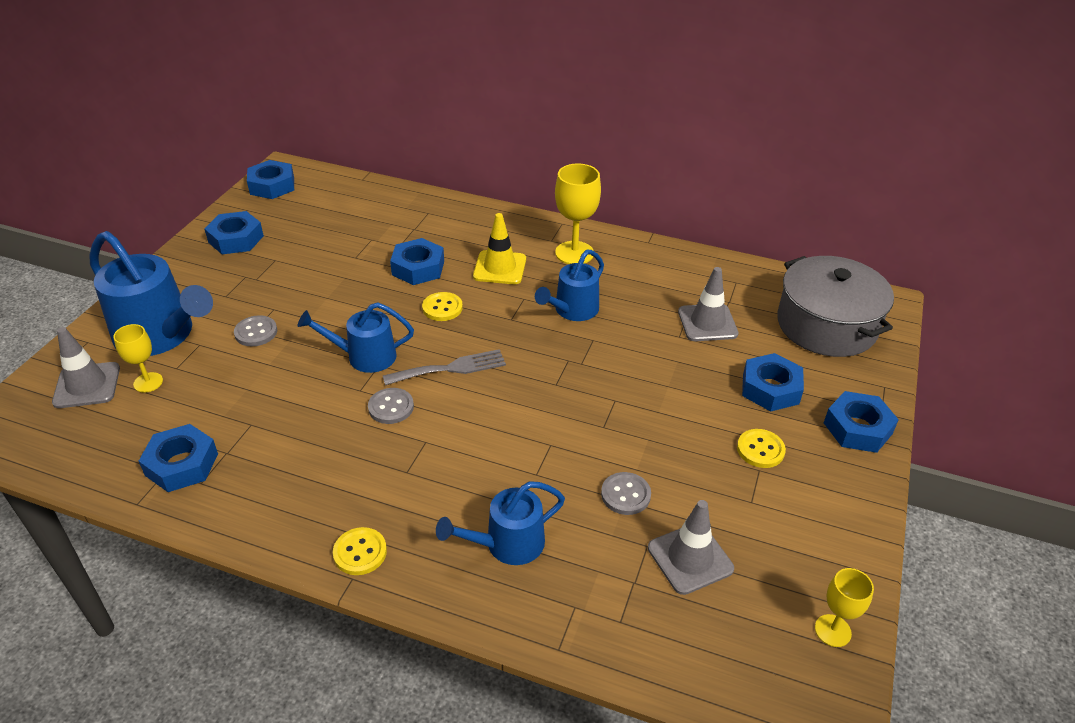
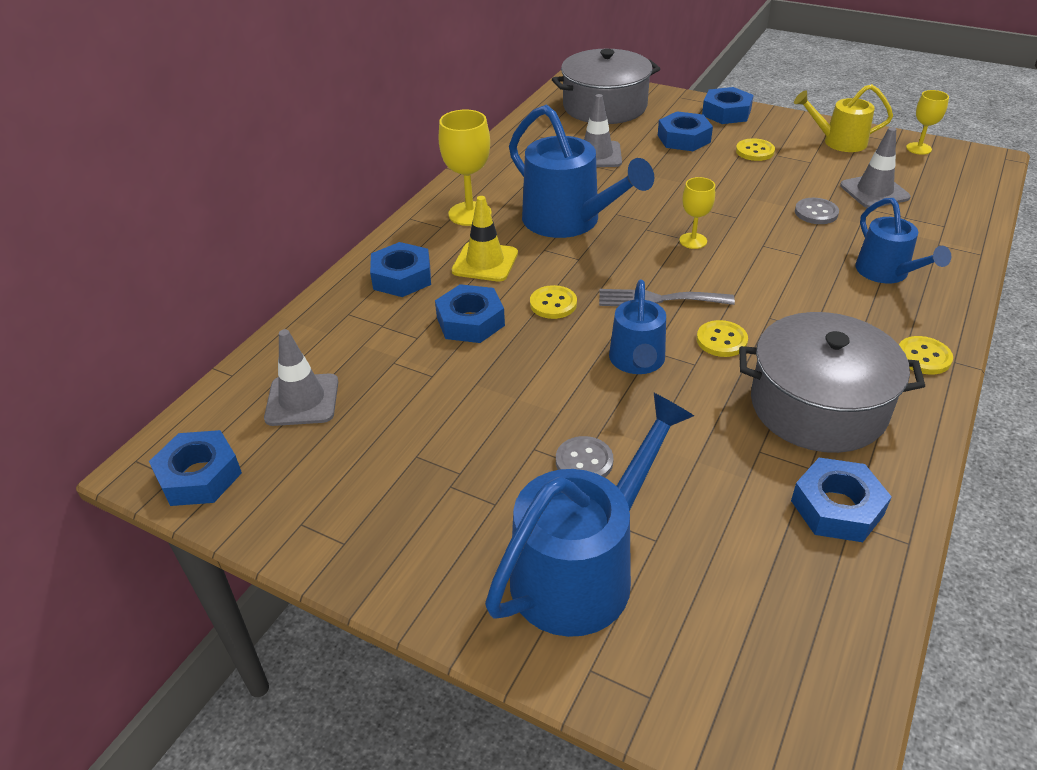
camera: 80 degrees left, 0 degrees up
(87, 385) = (697, 646): grey traffic cone -> grey traffic cone (302, 400)
(148, 382) = (688, 568): yellow goblet -> yellow goblet (693, 241)
(236, 239) = (345, 507): blue nut -> blue nut (402, 277)
(298, 464) = (818, 406): none -> grey pot
(391, 407) = (721, 340): grey button -> yellow button
(450, 368) = (658, 299): grey fork -> grey fork turned 75 degrees counterclockwise
(572, 310) = (569, 221): blue watering can -> blue watering can, size x1.67
(818, 537) = (838, 142): none -> yellow watering can

